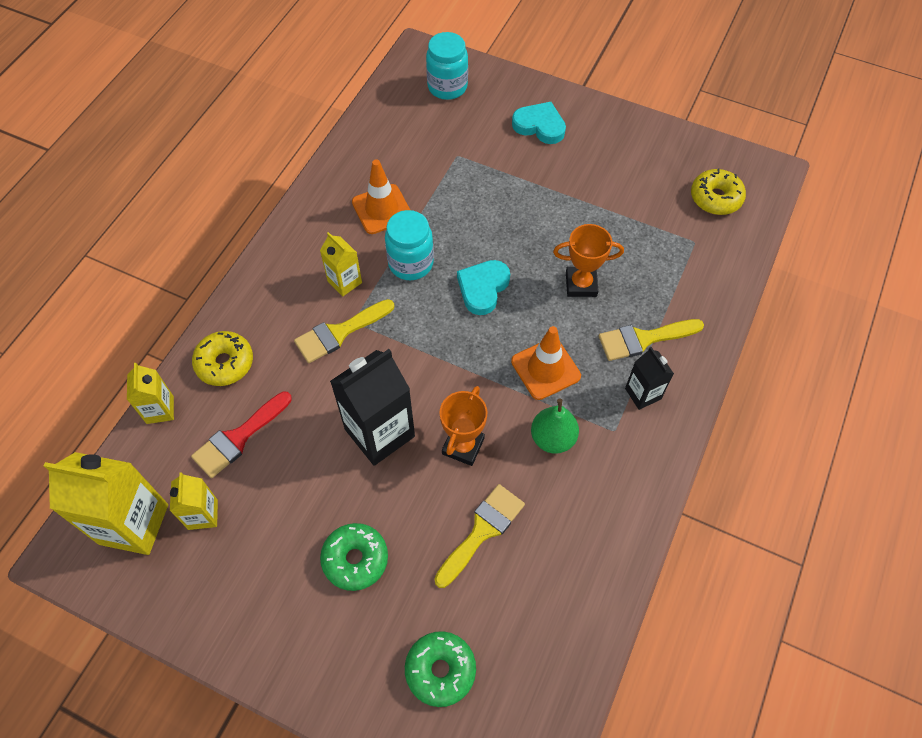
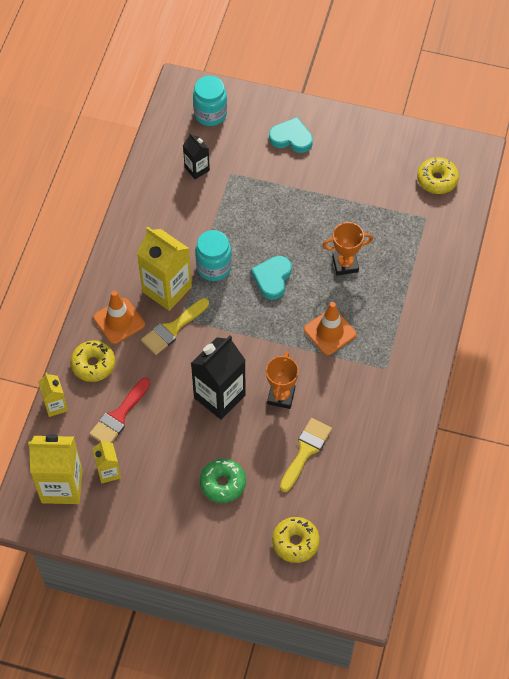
camera: 10 degrees left, 0 degrees up
(344, 282) = (167, 289): yellow carton -> yellow carton, size x1.86
(382, 209) = (181, 227): orange traffic cone -> orange traffic cone (119, 321)
(440, 670) = (295, 542): green donut -> yellow donut
(553, 438) = (343, 380): green pear -> none
(643, 339) = (397, 299): yellow brush -> none
(643, 394) = (402, 339): black carton -> black carton (197, 169)

